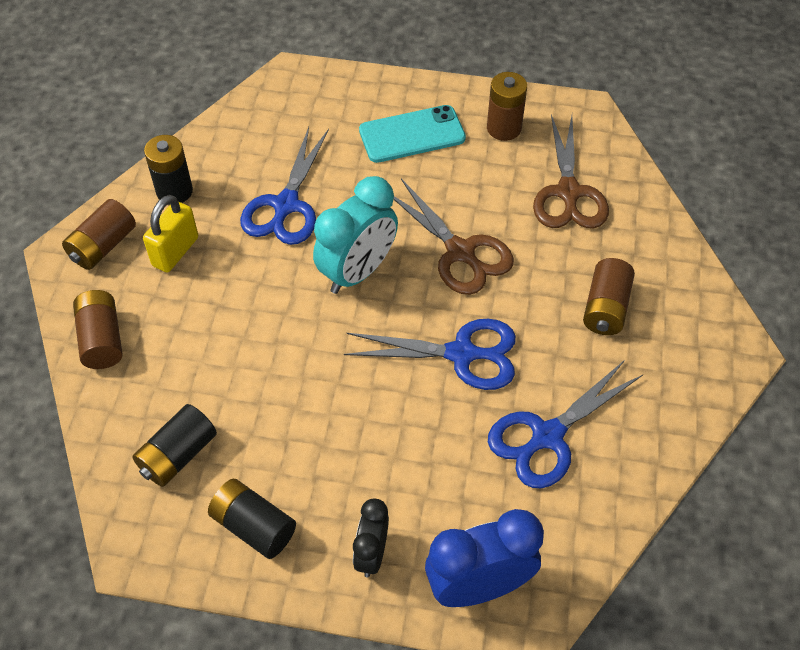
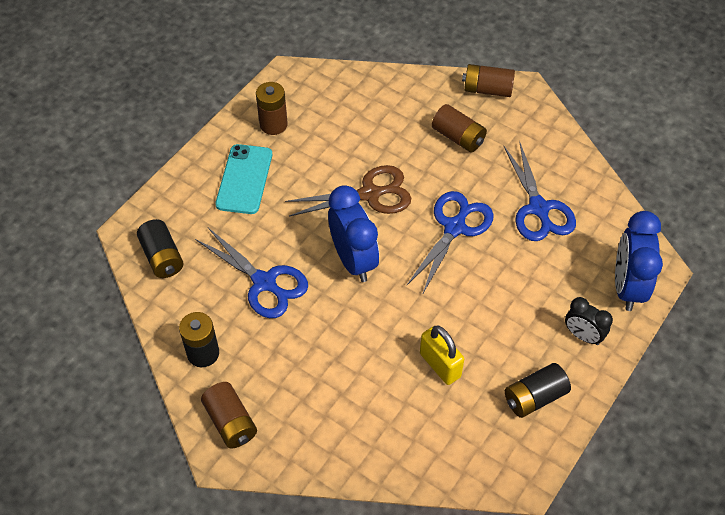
camera: 65 degrees left, 0 degrees up
(102, 339) = (325, 449): brown battery -> brown battery (487, 89)
(175, 251) = (266, 372): yellow padlock -> yellow padlock (440, 365)
(178, 455) = (456, 427): black battery -> black battery (162, 257)
(358, 272) = (353, 260): turquoise clock -> blue clock
(568, 193) = (354, 115): brown scissors -> none

